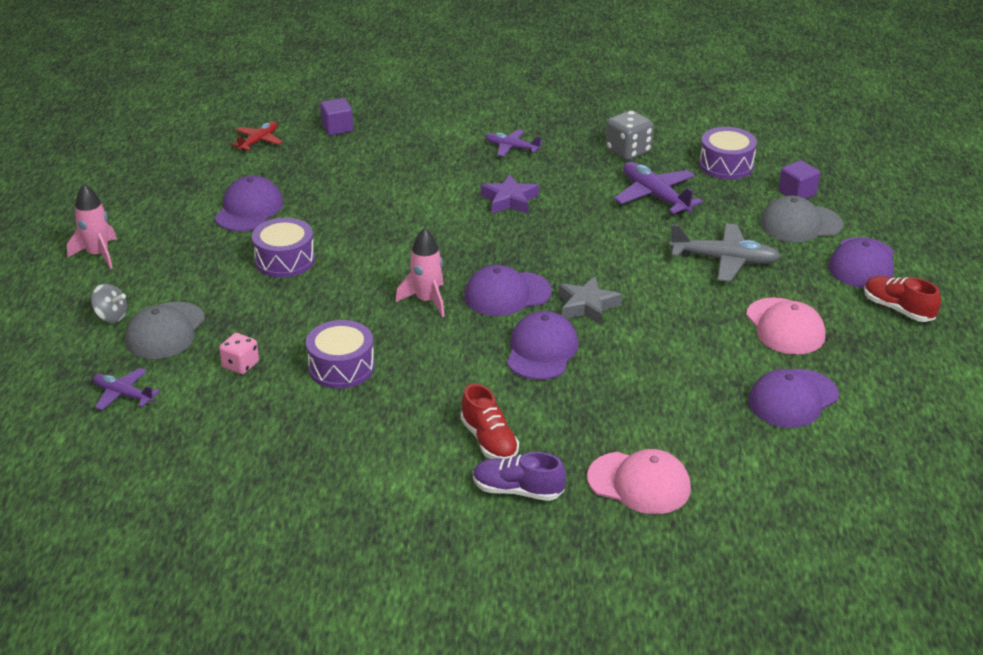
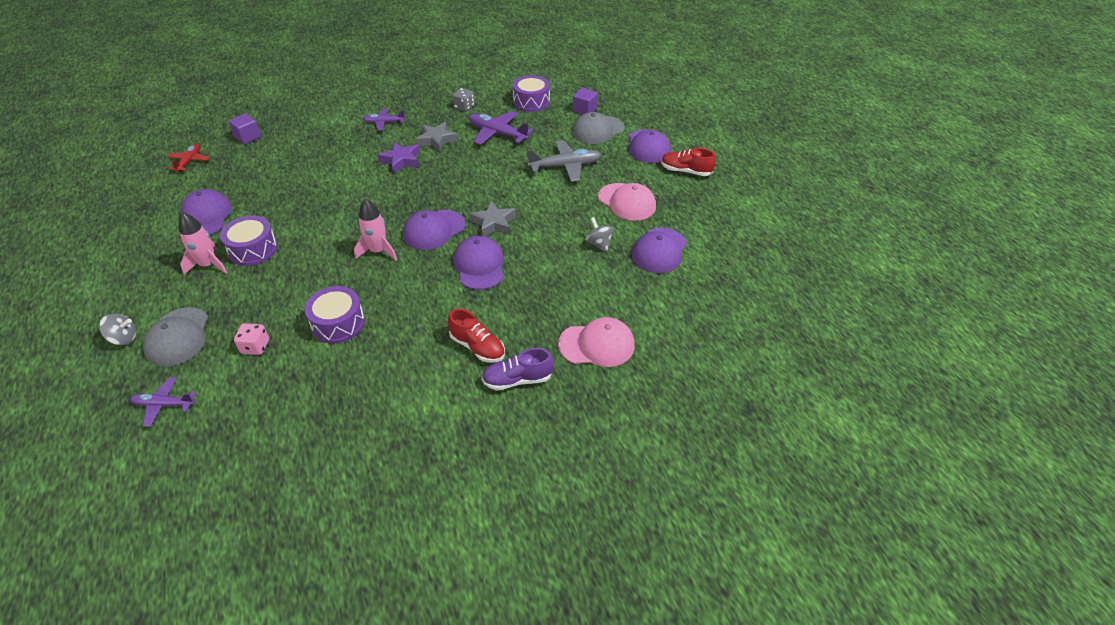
camera: 25 degrees left, 10 degrees up
(98, 255) = (90, 288): pink rocket -> pink rocket (209, 265)
(568, 185) = (436, 140): none -> grey star
(628, 151) = (464, 107): grey dice -> grey dice, size x0.66
(713, 368) = (599, 244): none -> grey spinning top

